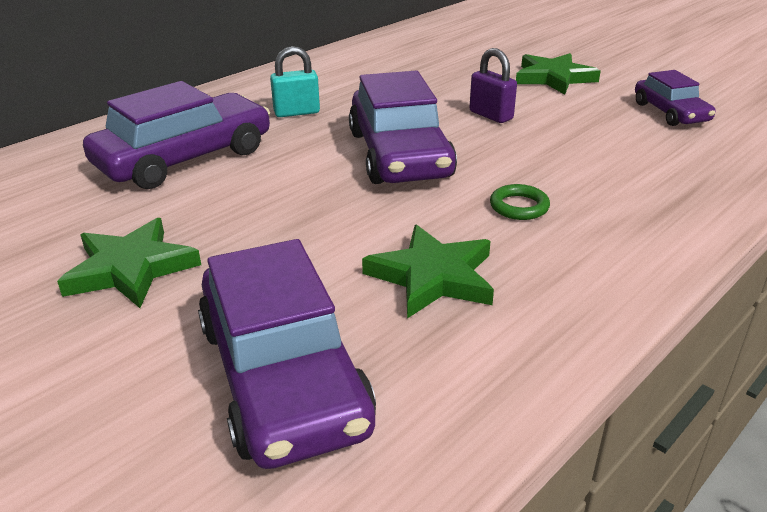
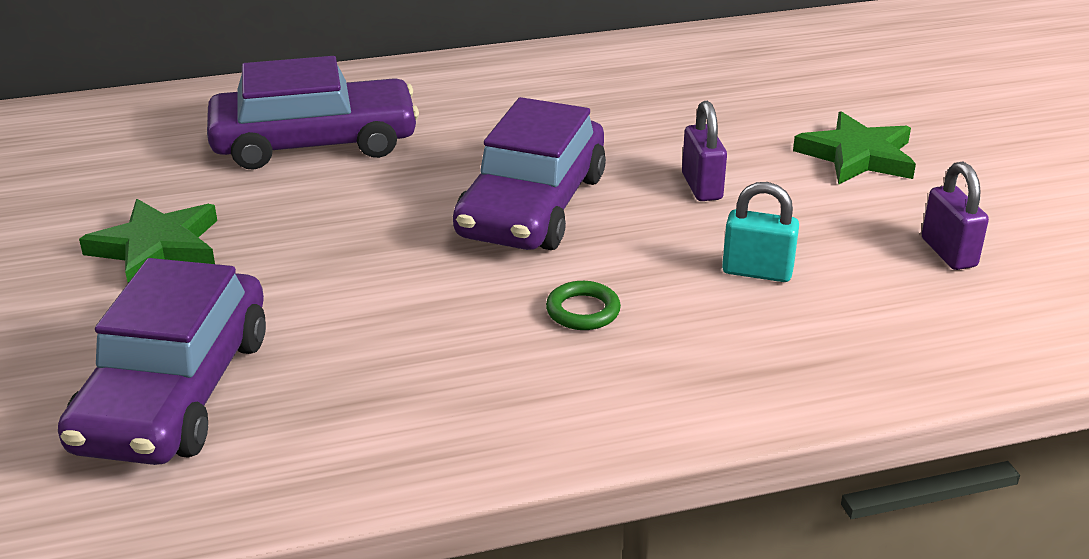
camera: 30 degrees right, 0 degrees up
(296, 112) = (484, 118): turquoise padlock -> turquoise padlock (757, 272)
(433, 277) = (401, 353): green star -> none
(670, 112) = (948, 253): purple car -> purple padlock

